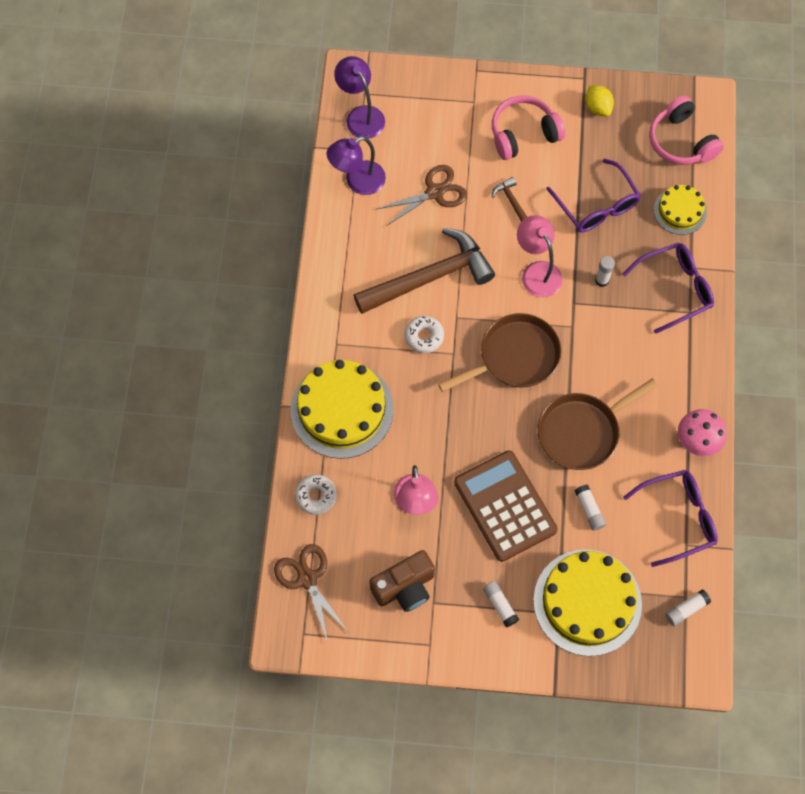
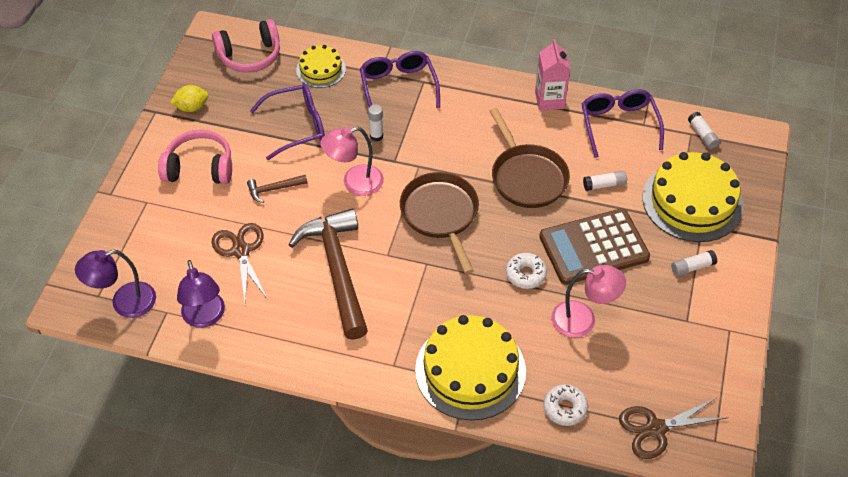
camera: 80 degrees left, 15 degrees down
(405, 587) = (670, 342): brown camera -> none
(424, 337) = (403, 285): white donut -> white donut (525, 274)
(523, 134) = (199, 168): pink headphones -> pink headphones turned 105 degrees clockwise
(696, 442) = (549, 100): pink mushroom -> pink carton

